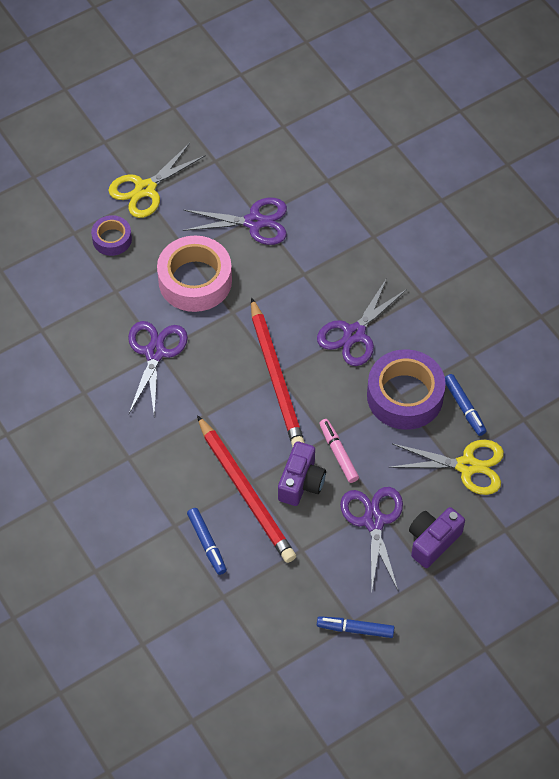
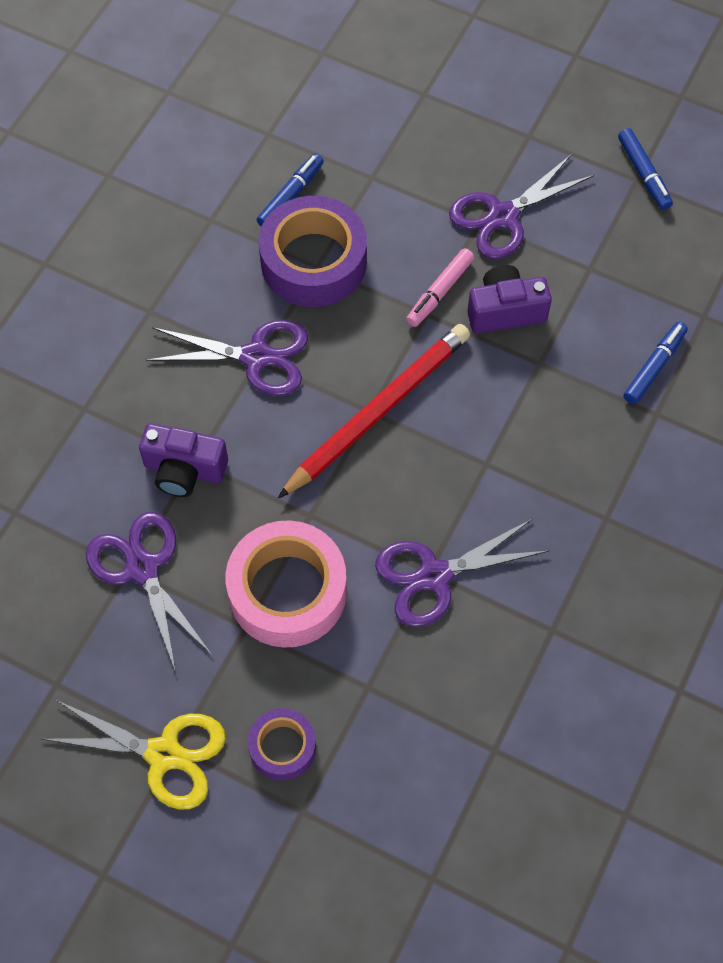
camera: 120 degrees left, 5 degrees up
(245, 492) = (559, 362): red pencil -> none
(432, 541) = (487, 151): purple camera -> purple camera (184, 470)
(467, 466) = (368, 161): yellow scissors -> none

